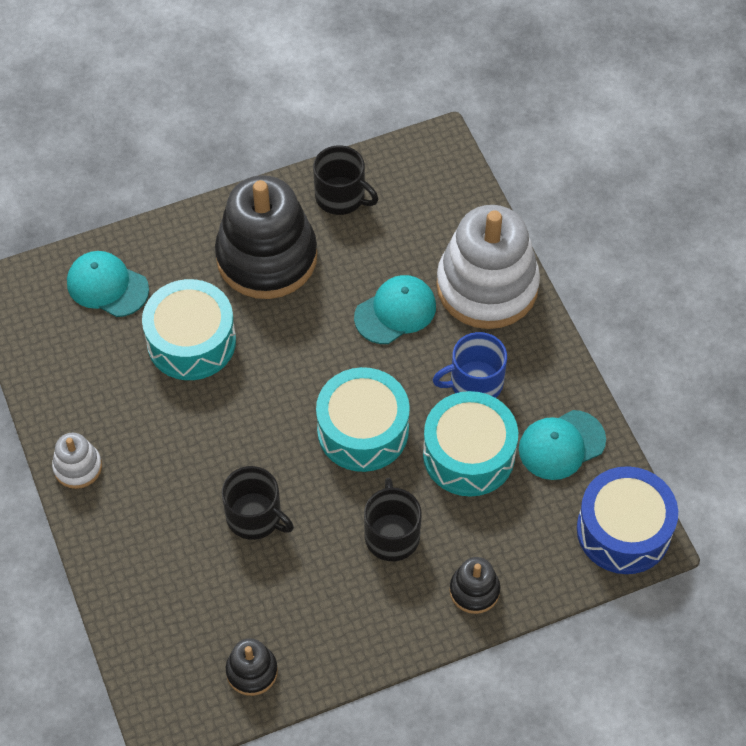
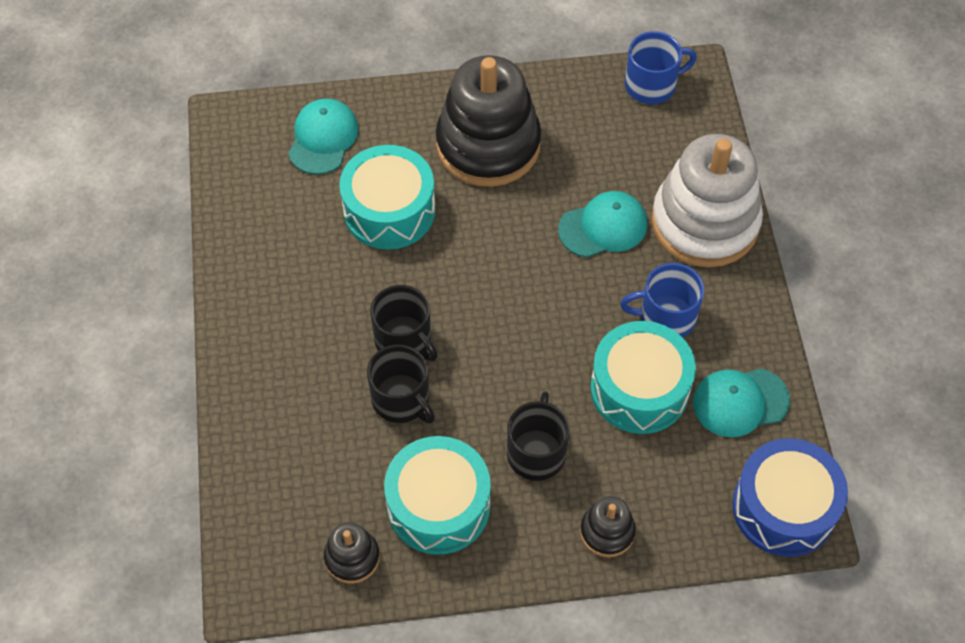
camera: 15 degrees right, 0 degrees up
(77, 467) = (240, 308): white stacking toy -> none
(107, 286) = (323, 138): turquoise cap -> turquoise cap turned 60 degrees clockwise
(341, 196) = (579, 102): black mug -> black mug (404, 340)
(363, 430) = (536, 338): turquoise drum -> turquoise drum (438, 505)
(404, 165) = (652, 85): none -> blue mug

